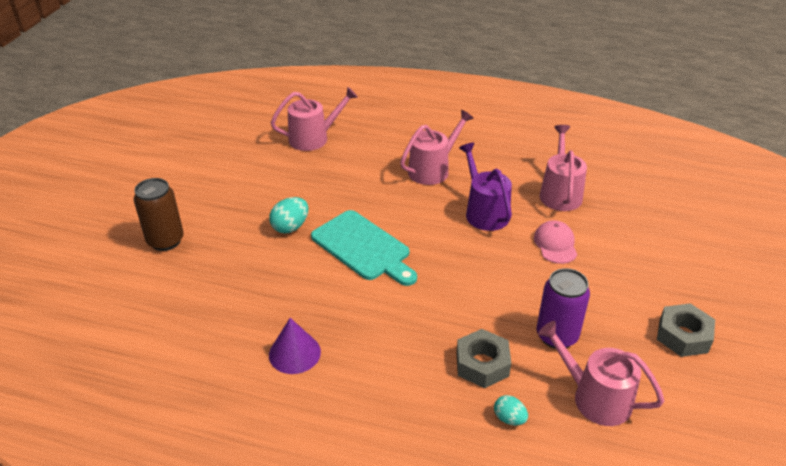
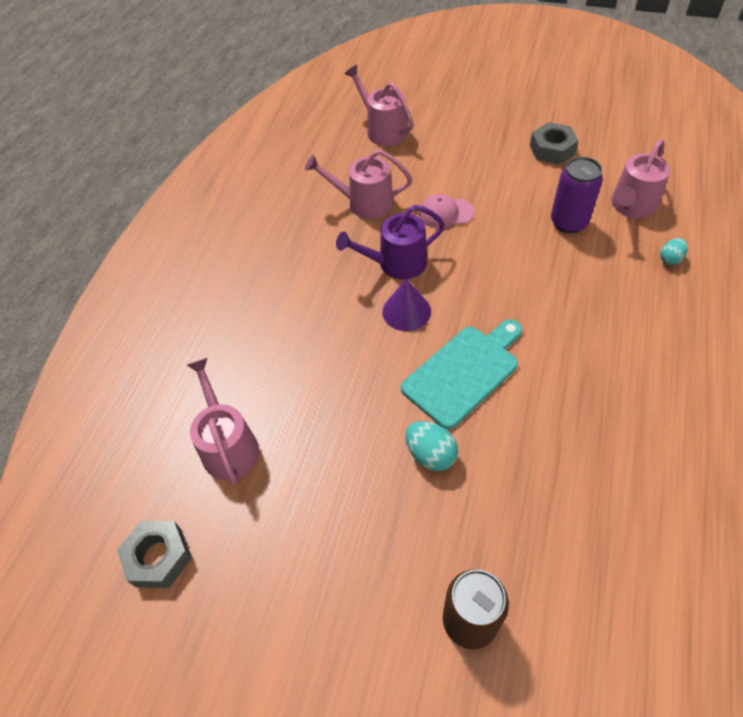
camera: 85 degrees left, 15 degrees up
(294, 353) = (640, 427): purple cone -> purple cone (406, 311)
(432, 170) = (316, 307): pink watering can -> pink watering can (383, 130)
(482, 364) = (615, 274): grey nut -> grey nut (158, 557)

